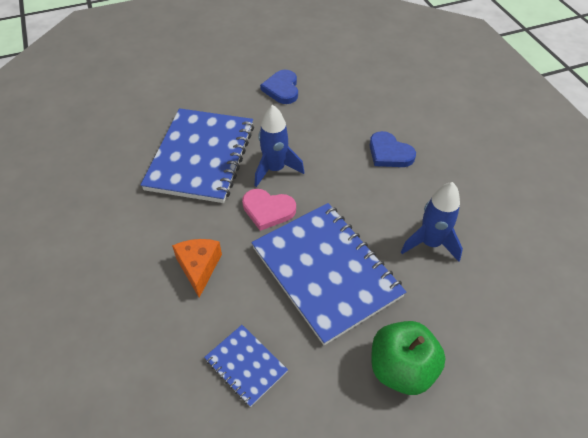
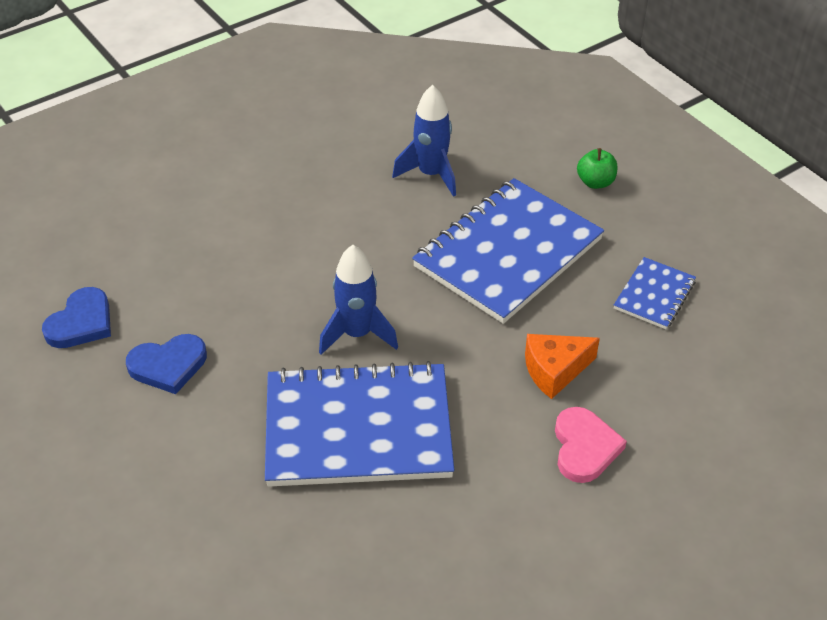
camera: 105 degrees left, 5 degrees down
(268, 210) = (435, 325): pink heart -> pink heart (584, 447)
(389, 153) = (290, 222): blue heart -> blue heart (81, 322)
(401, 369) = (595, 182): green apple -> green apple, size x0.56

